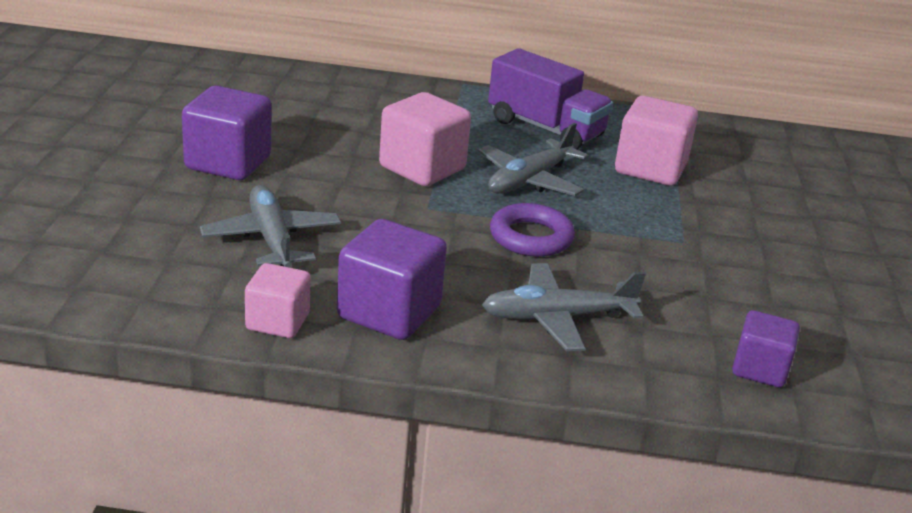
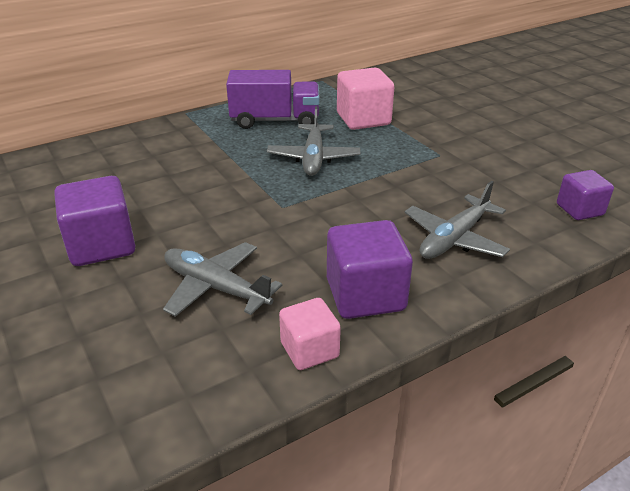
camera: 35 degrees left, 5 degrees up
(422, 168) = (241, 181): pink cube -> none
(531, 237) = (367, 194): purple ring -> none

